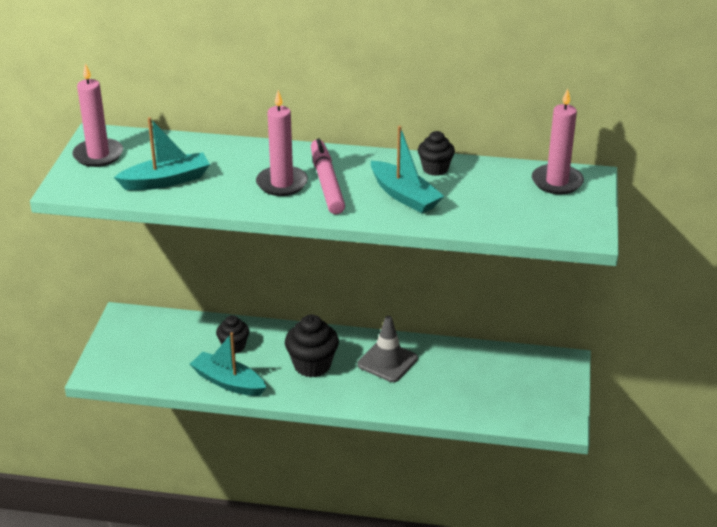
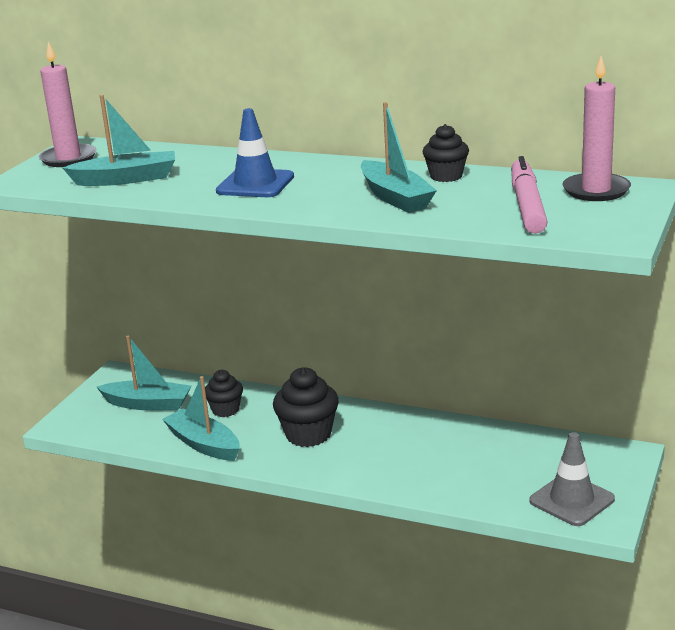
camera: 15 degrees right, 10 degrees down
(164, 346) = (148, 404): none -> turquoise boat
(282, 183) = (255, 184): pink candle -> blue traffic cone
(327, 183) = (308, 185): pink marker -> pink marker (527, 205)
(387, 361) = (400, 437): grey traffic cone -> grey traffic cone (571, 500)

